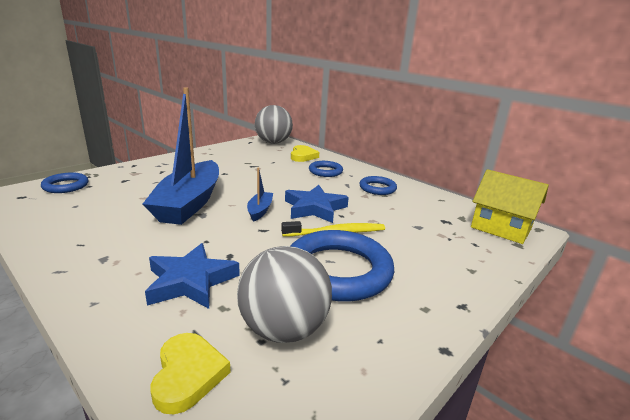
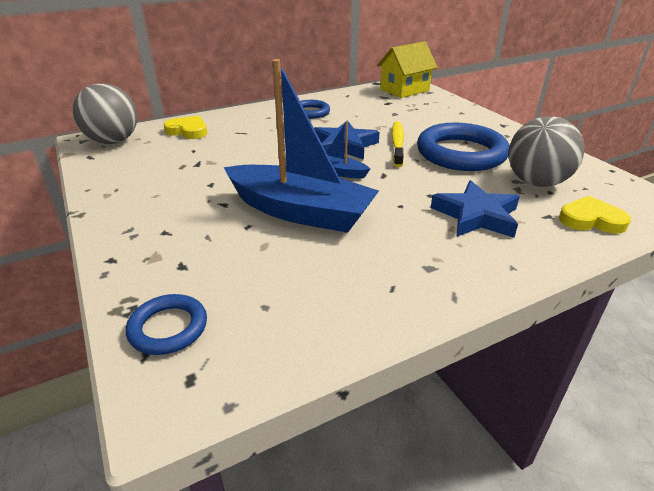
camera: 70 degrees left, 10 degrees up
(325, 171) = (249, 127): blue ring -> none

